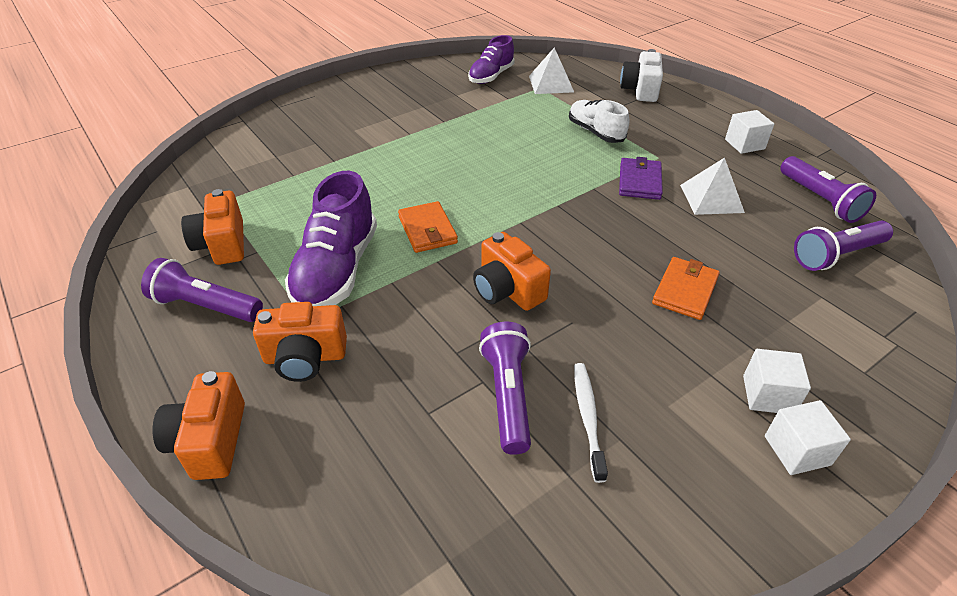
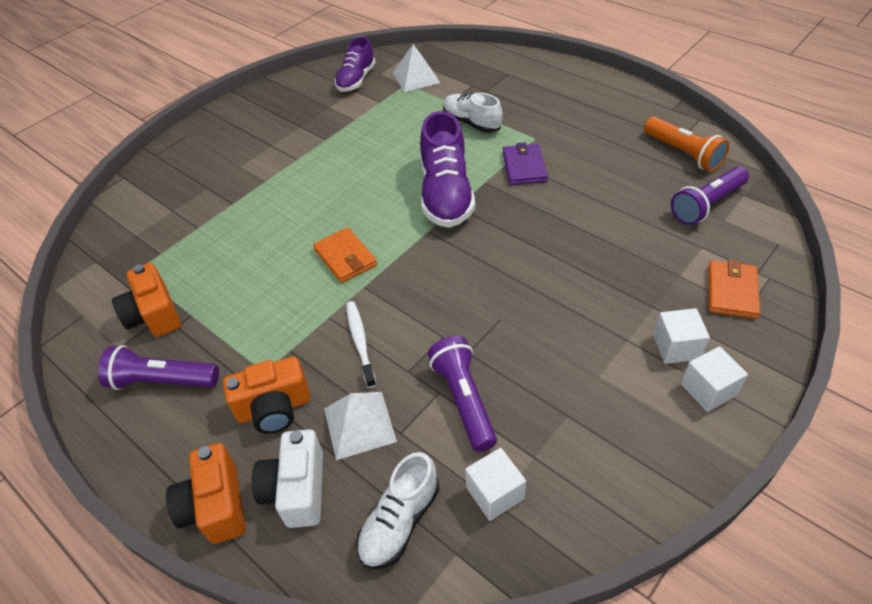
camera: 10 degrees left, 5 degrees up
(337, 270) = (274, 317): purple shoe -> purple shoe (446, 194)
(397, 508) = (400, 521): none -> white shoe
(507, 290) = (435, 301): orange camera -> none
(588, 418) = (536, 403): white toothbrush -> white toothbrush (360, 342)
(640, 90) = (501, 69): white camera -> white camera (297, 489)
(685, 291) = (588, 267): orange wallet -> orange wallet (731, 291)
(711, 198) = (591, 171): white pyramid -> white pyramid (359, 424)
(744, 144) = (607, 109): white cube -> white cube (495, 493)
(820, 200) = (683, 153): purple flashlight -> orange flashlight

